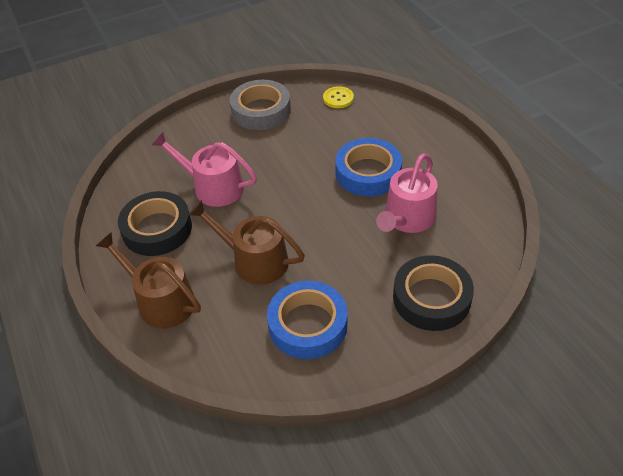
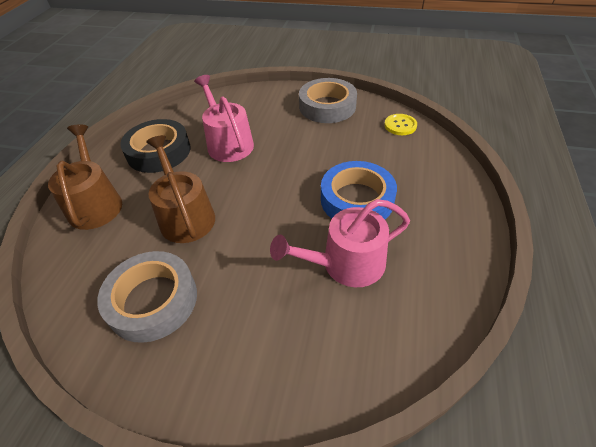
camera: 40 degrees right, 0 degrees up
(308, 325) = (153, 300): blue tape -> grey tape
(431, 298) = (279, 364): black tape -> none

